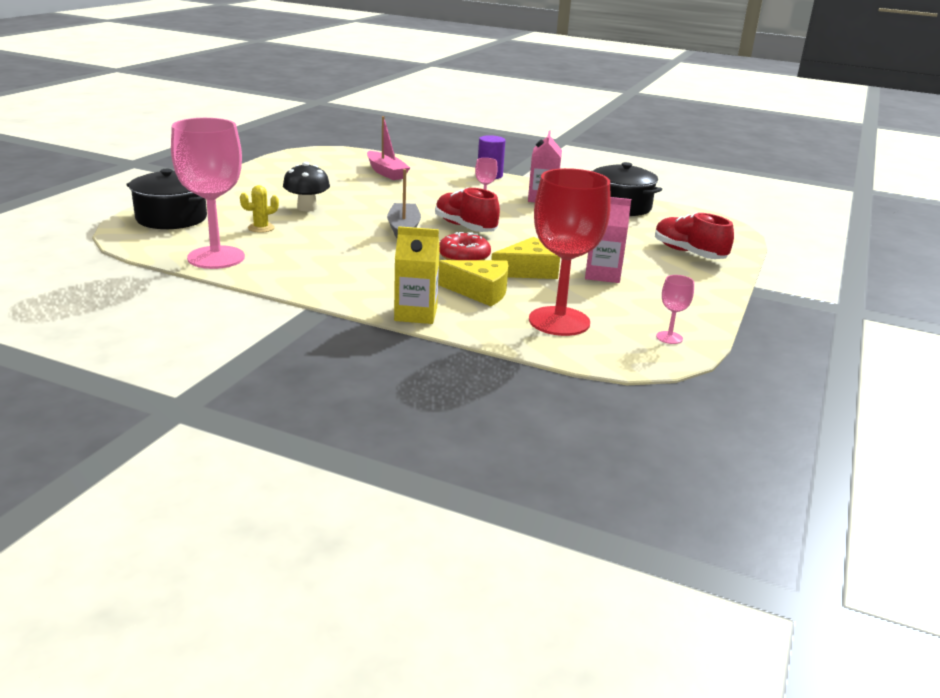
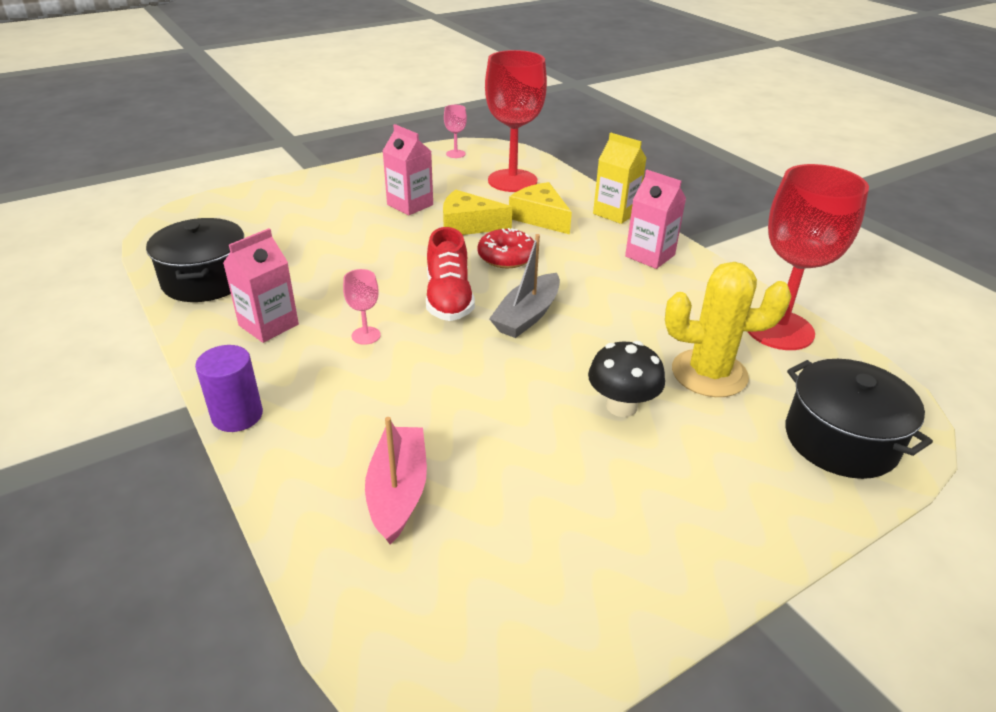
camera: 145 degrees left, 10 degrees up
(216, 257) = (779, 330): pink goblet -> red goblet
(261, 228) = (709, 373): yellow cactus -> yellow cactus, size x2.01
(349, 283) = (650, 256): none -> pink carton
(688, 253) = (288, 203): red shoe -> none

